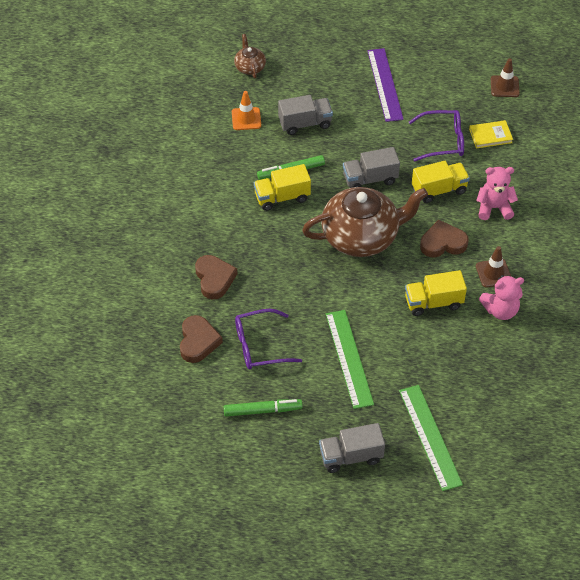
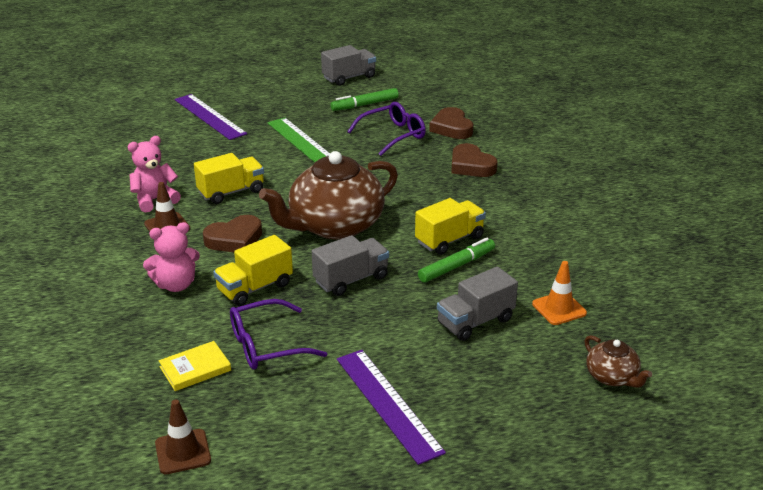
camera: 160 degrees right, 20 degrees down
(351, 456) = (275, 97): grey truck -> grey truck (349, 77)
(430, 437) = (209, 116): green ruler -> purple ruler

